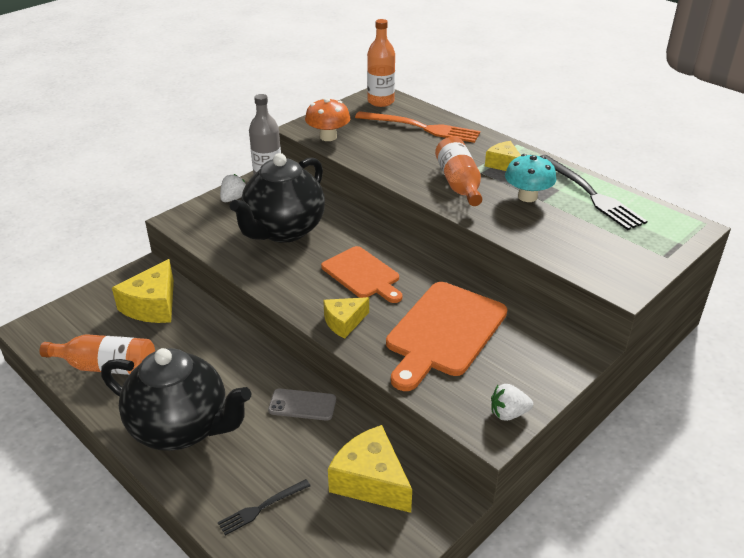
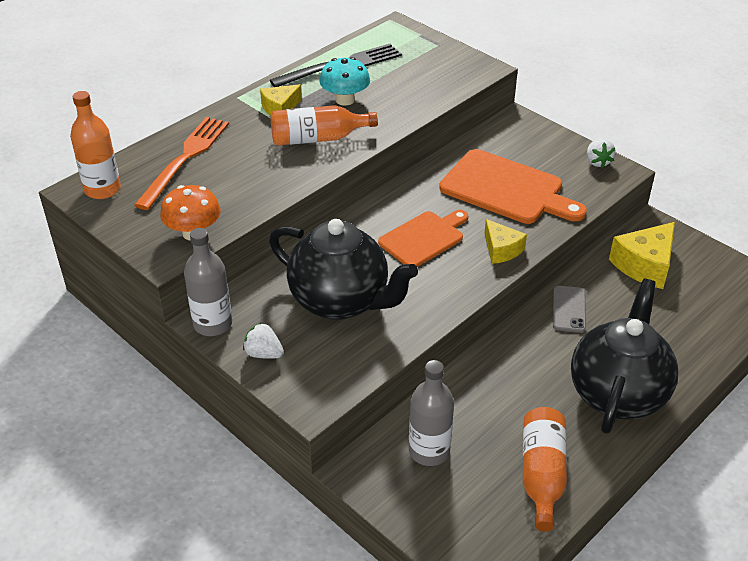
camera: 90 degrees left, 5 degrees up
(152, 305) = (429, 451): yellow cheese -> grey bottle
(262, 507) = (691, 328): black fork -> none

